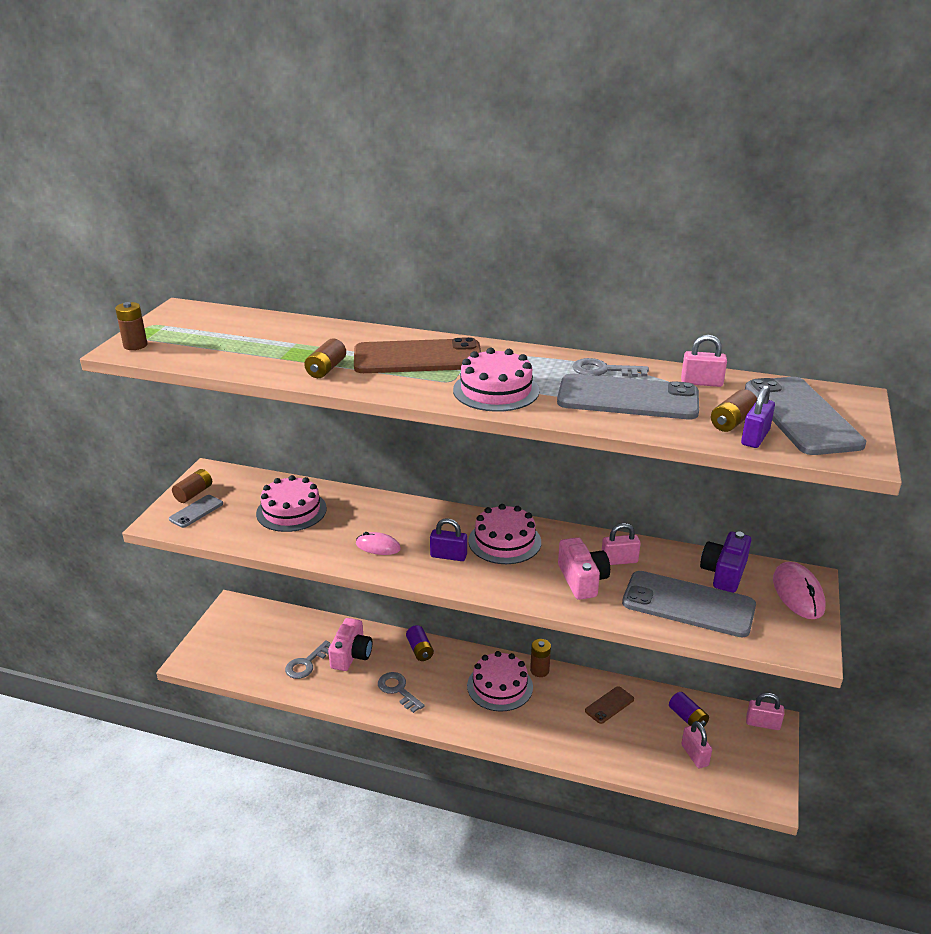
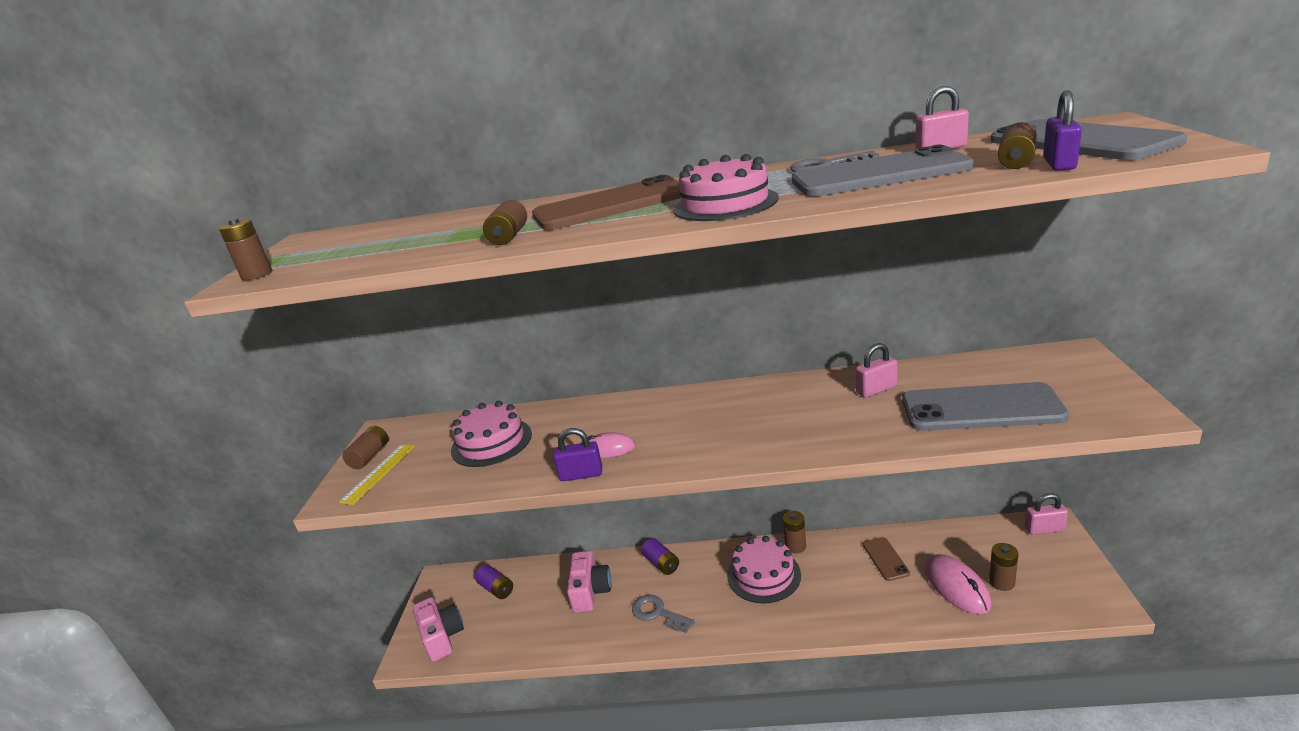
camera: 10 degrees left, 5 degrees down
(196, 511) = (379, 473): grey phone -> yellow ruler
(306, 663) = (545, 616): grey key -> none
(448, 556) = (692, 436): purple padlock -> purple padlock (581, 475)
(504, 541) = (744, 406): pink cake -> none
(582, 580) = (852, 418): pink camera -> pink camera (442, 637)
(609, 705) = (885, 559): brown phone -> brown phone turned 45 degrees counterclockwise
(687, 718) = (970, 547): purple battery -> purple battery (497, 589)
(694, 755) = (1001, 582): pink padlock -> brown battery
(724, 573) = (990, 370): purple camera -> none
(798, 593) = (1079, 367): pink mouse -> pink mouse (956, 586)

